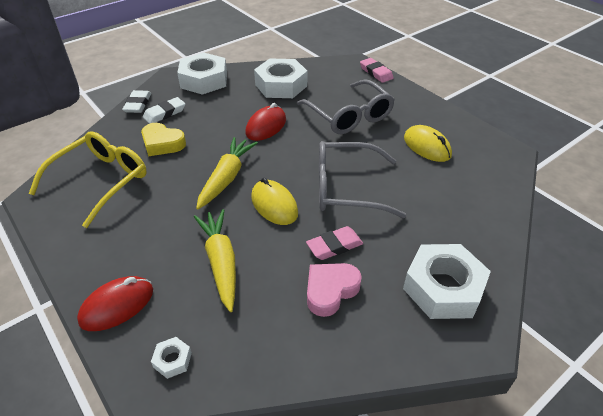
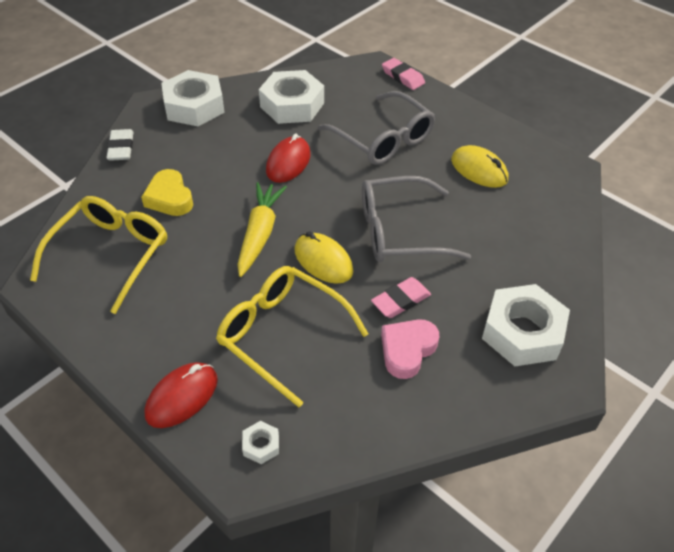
camera: 10 degrees left, 5 degrees up
(162, 143) = (169, 198): yellow heart -> yellow heart turned 45 degrees clockwise
(165, 113) = (159, 157): white eraser -> none
(221, 262) = (282, 334): yellow carrot -> yellow glasses

